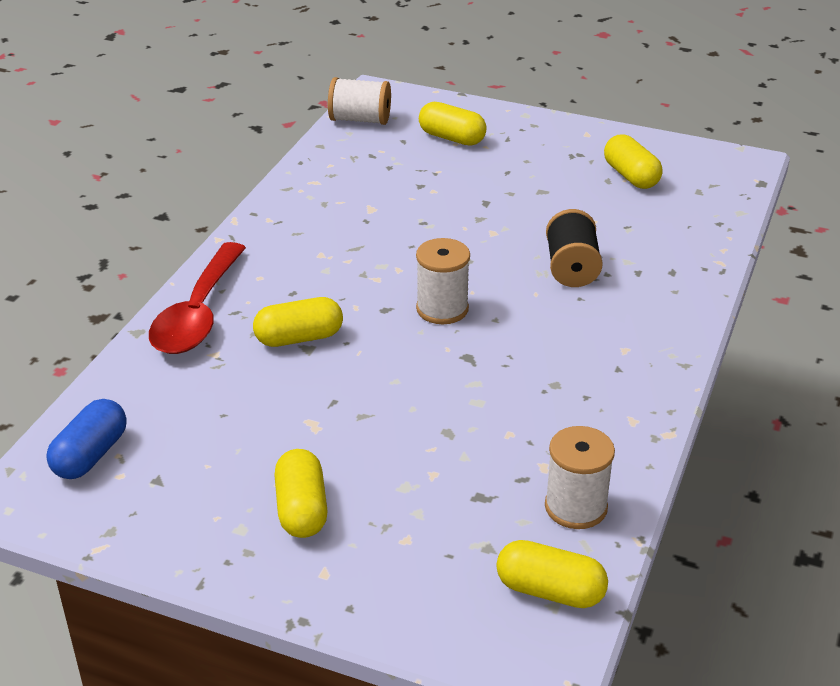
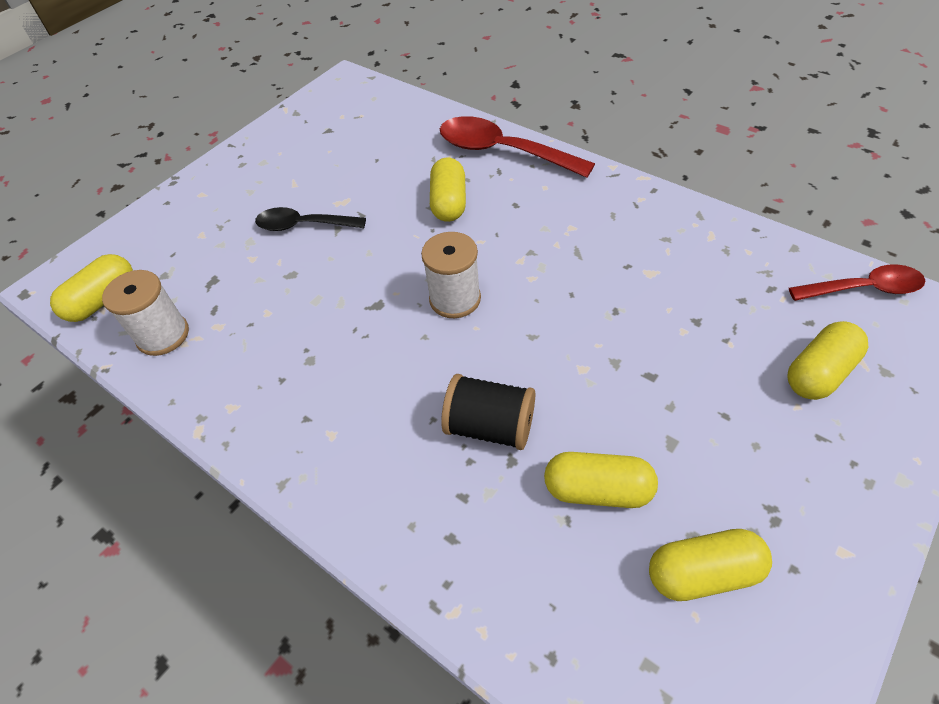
camera: 110 degrees right, 15 degrees up
(90, 455) = (366, 104): blue capsule -> none
(301, 509) = (261, 188): yellow capsule -> yellow capsule (597, 490)
(360, 120) = (863, 289): white spool -> red spoon
(365, 445) = (303, 225): none -> black spoon

